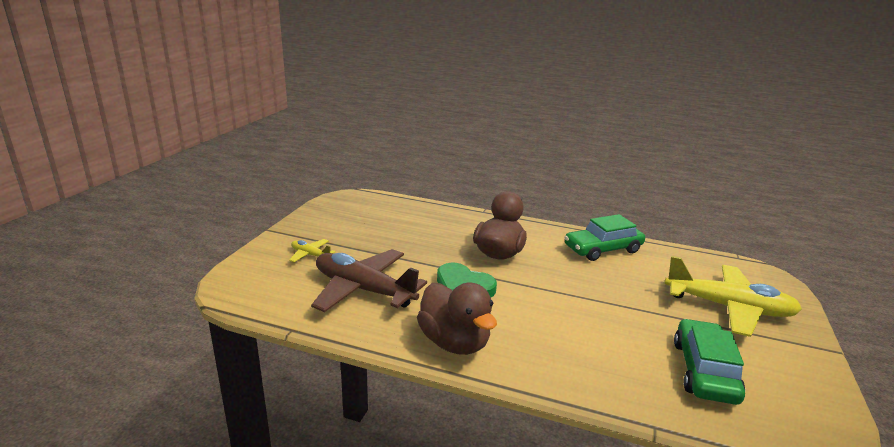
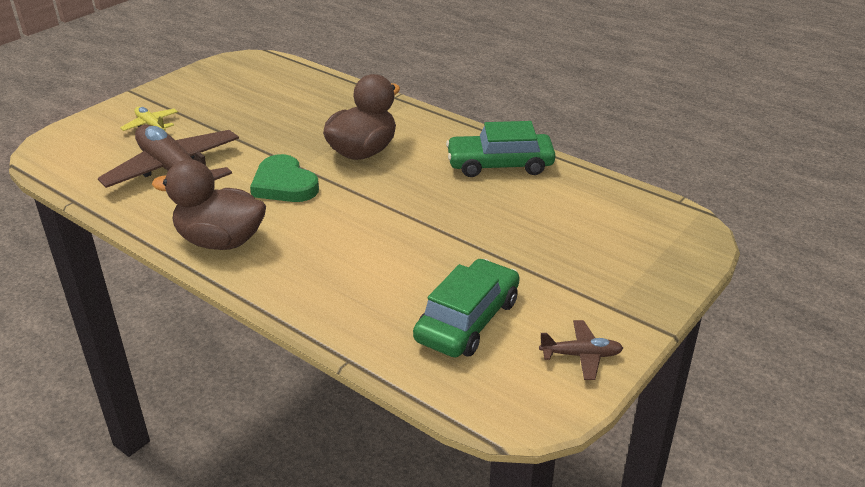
camera: 20 degrees right, 10 degrees up
(454, 342) = (220, 241): brown duck -> brown duck turned 120 degrees clockwise
(728, 308) = (585, 259): yellow plane -> none
(806, 382) = (581, 355): none -> brown plane

